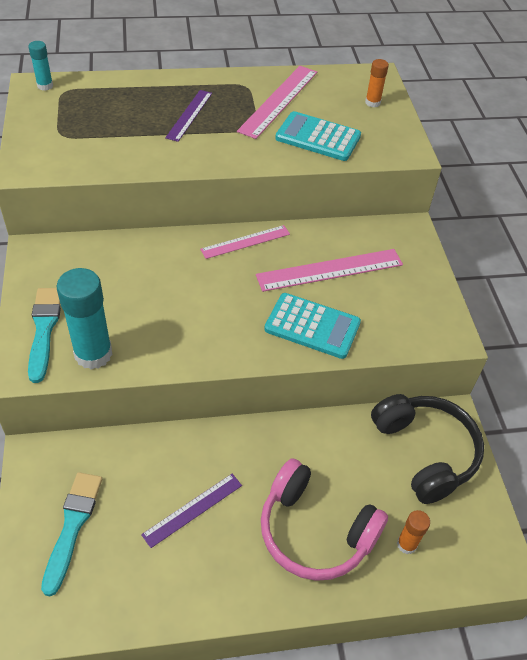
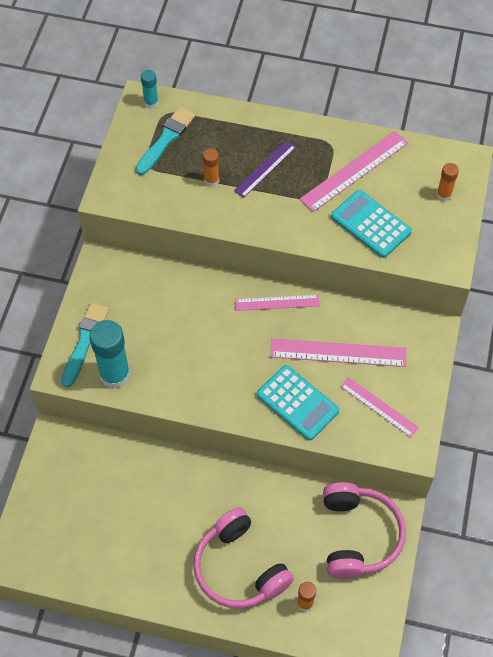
camera: 25 degrees right, 10 degrees up
(72, 526) = (64, 502): turquoise brush -> turquoise brush (166, 139)
(137, 134) = (211, 180): none -> orange glue stick
(193, 509) = (155, 519): purple ruler -> none
(397, 307) = (379, 406): none -> pink ruler
(425, 452) = (358, 536): black headphones -> pink headphones

